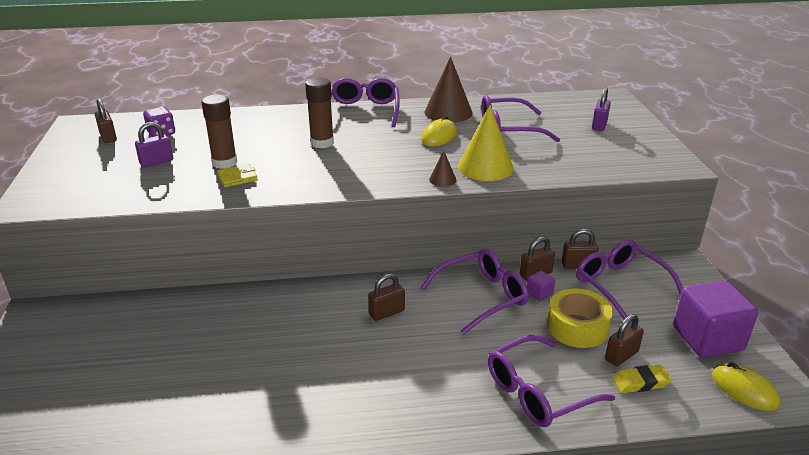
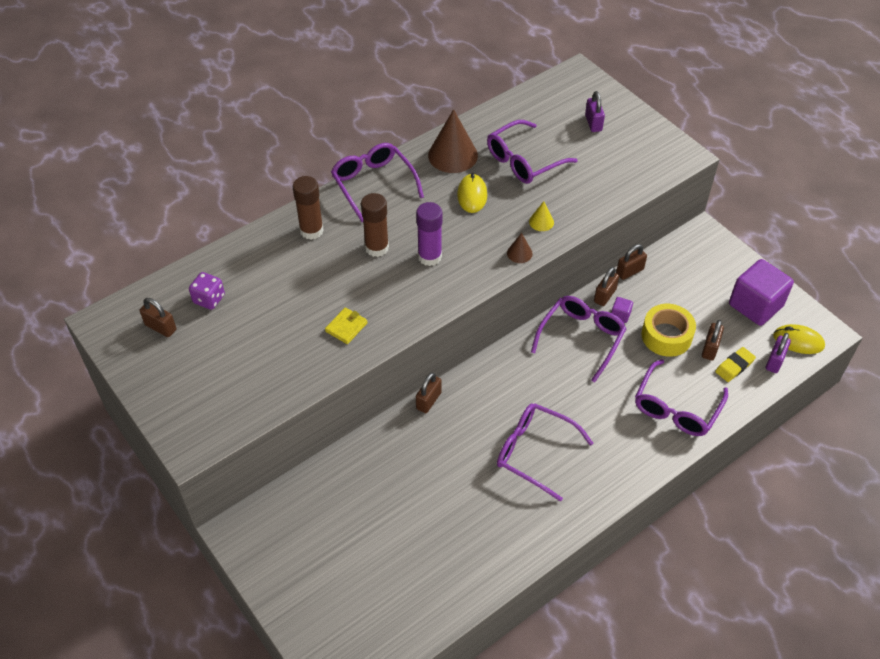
camera: 30 degrees left, 20 degrees up
(156, 162) = (249, 340): purple padlock -> purple padlock (774, 361)
(224, 163) = (314, 313): brown glue stick -> brown glue stick (311, 230)
(359, 159) = (429, 257): none -> purple glue stick
(386, 312) = (523, 388): brown padlock -> brown padlock (428, 401)
(485, 167) = (541, 222): yellow cone -> yellow cone, size x0.48
(620, 285) = (672, 279): purple glasses -> purple glasses (534, 452)

